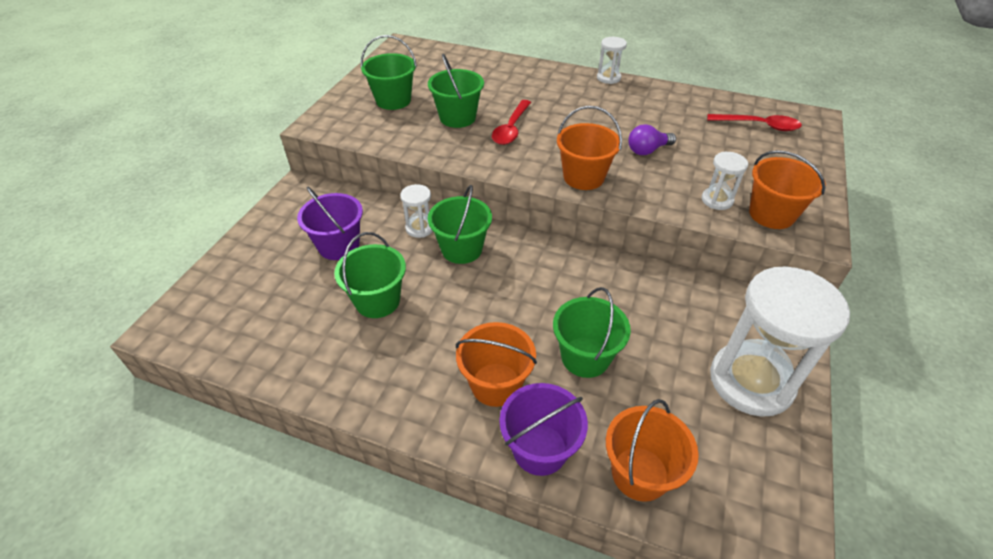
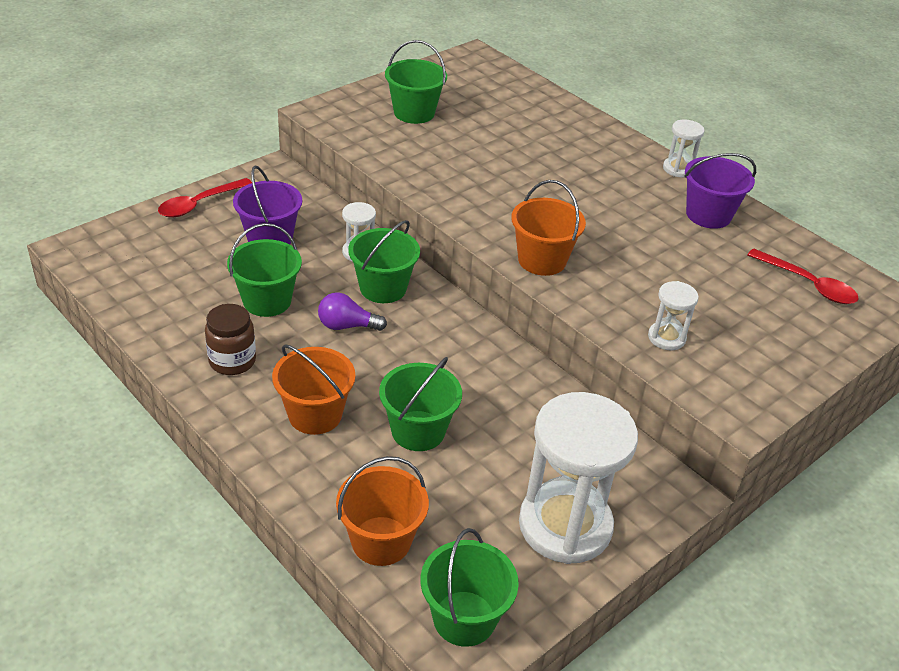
camera: 25 degrees right, 5 degrees down
(389, 369) = (232, 361): none -> brown jar
(457, 117) = (465, 153): green bucket -> green bucket (464, 618)
(511, 128) = (511, 184): red spoon -> red spoon (199, 204)
(540, 449) = (309, 481): purple bucket -> purple bucket (708, 215)
(647, 150) = (641, 260): purple light bulb -> purple light bulb (347, 326)
(771, 214) = (714, 375): orange bucket -> none

